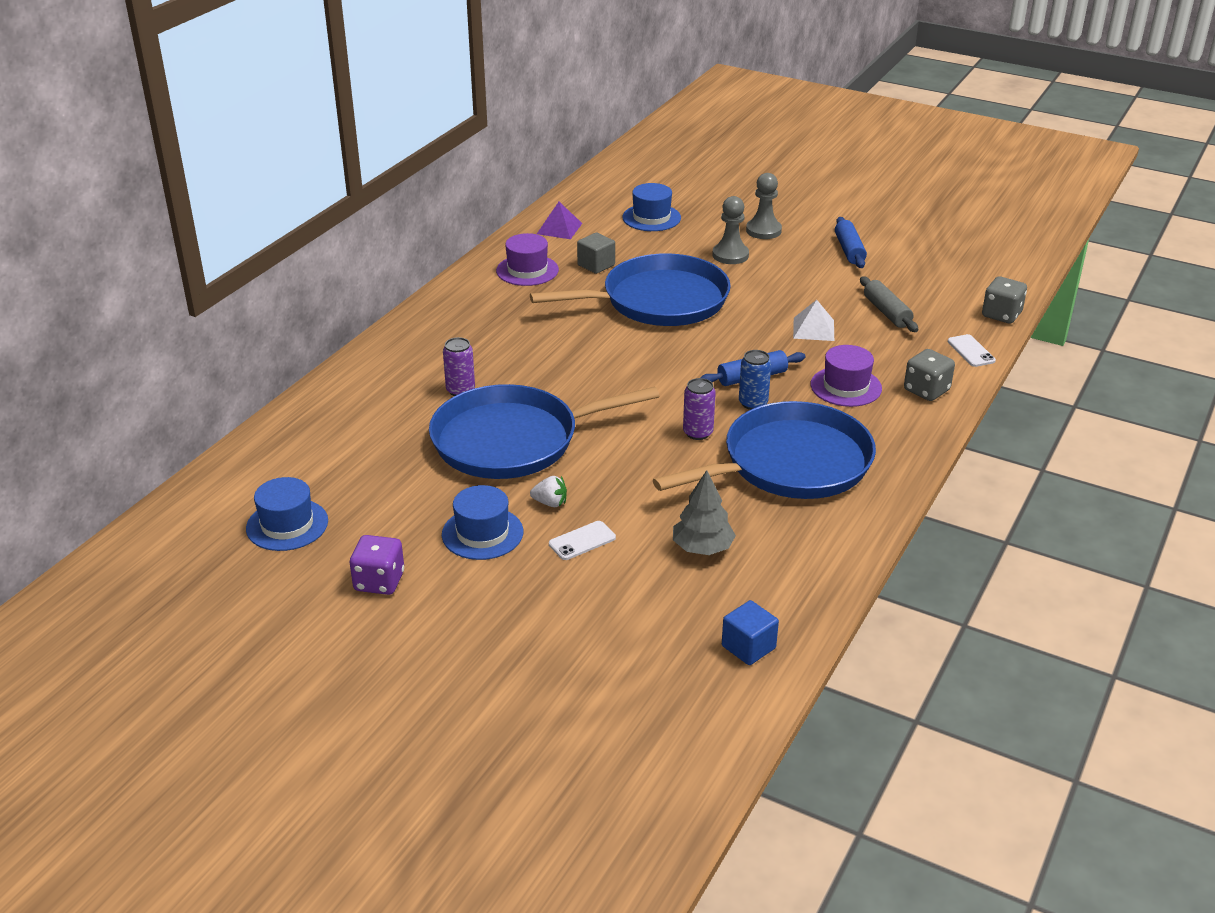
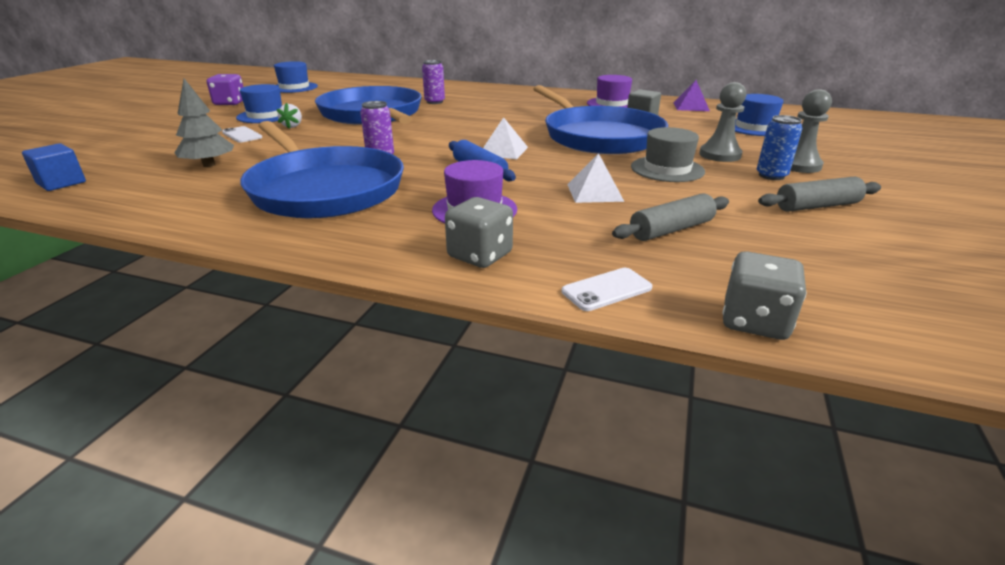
camera: 80 degrees right, 5 degrees down
(694, 359) = (503, 151): none -> white pyramid
(753, 403) = (431, 172): blue can -> blue can (771, 176)
(763, 287) = (667, 169): none -> grey hat
(849, 250) = (816, 206): blue rolling pin -> grey rolling pin

